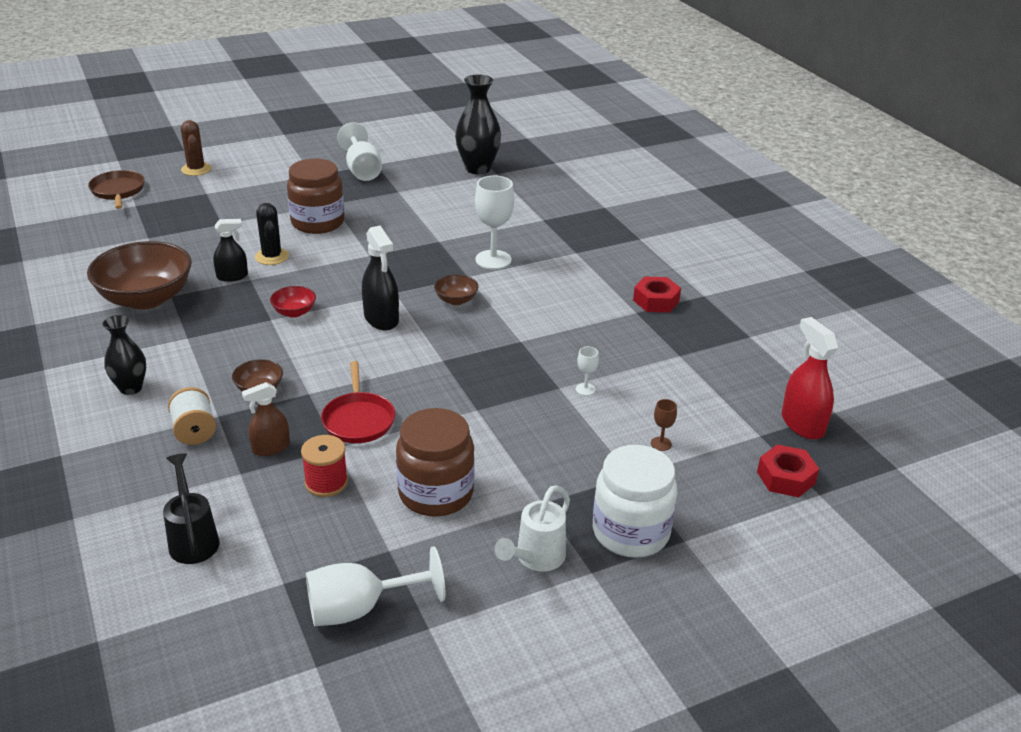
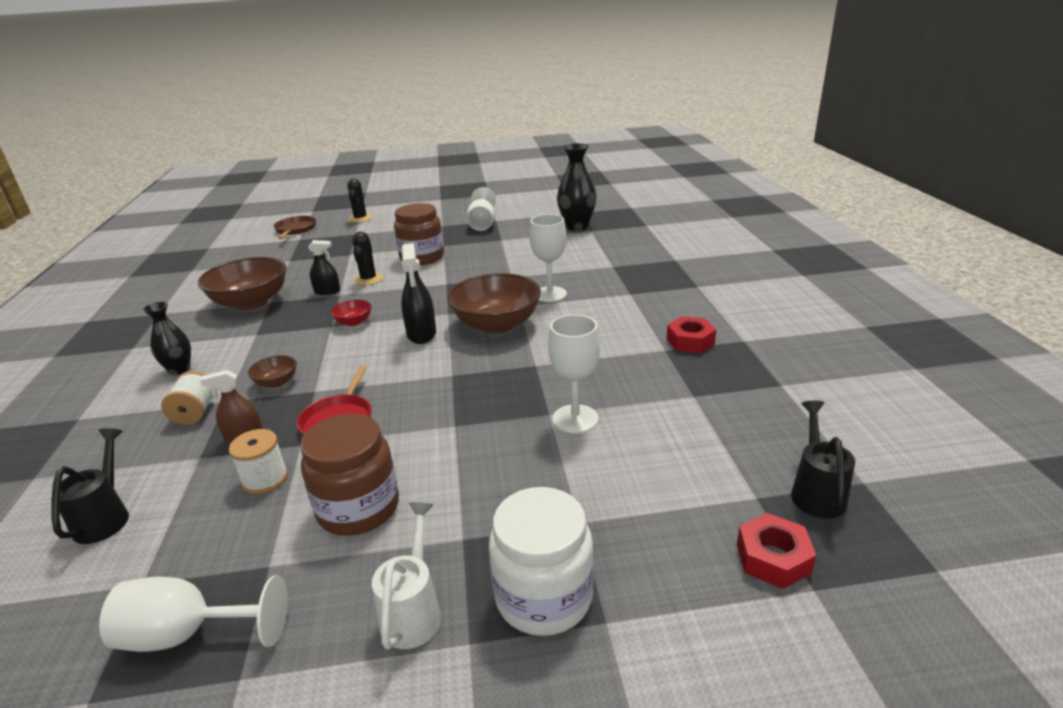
camera: 20 degrees right, 5 degrees down
(196, 169) = (360, 218): brown cactus -> black cactus
(326, 483) = (265, 479): red spool -> white spool
(456, 300) = (496, 324): brown bowl -> brown bowl, size x2.21
(535, 559) = (414, 610): white watering can -> white watering can turned 135 degrees clockwise
(585, 389) = (575, 419): white goblet -> white goblet, size x2.17
(661, 444) = (631, 490): brown goblet -> none
(802, 424) = (816, 491): red spray bottle -> black watering can

